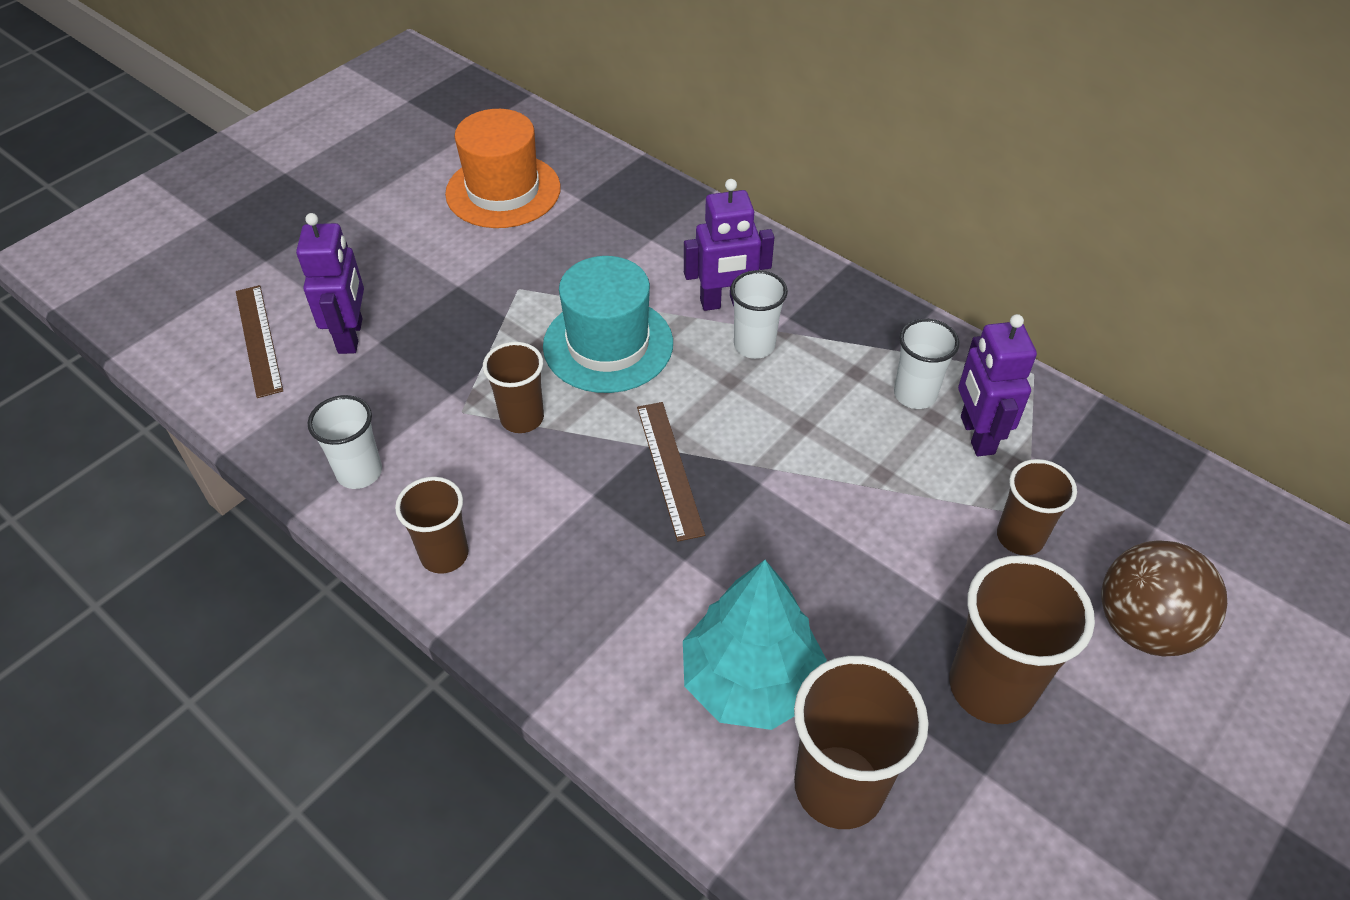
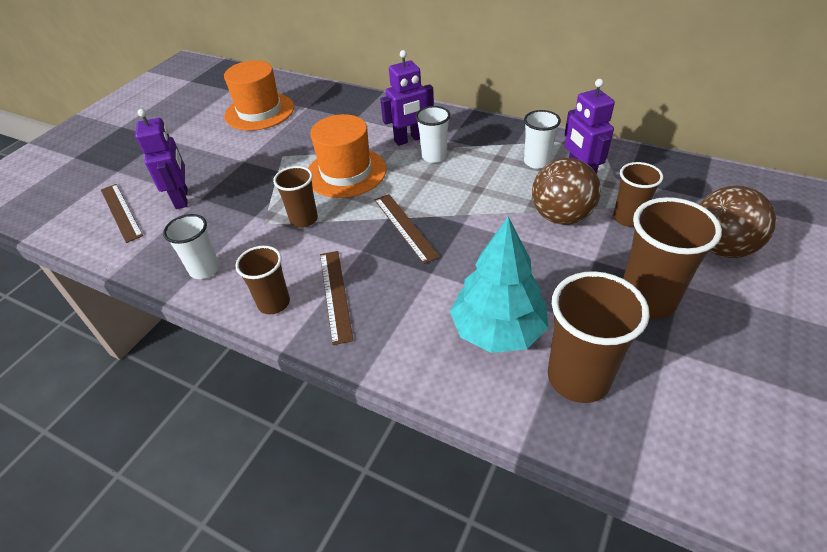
camera: 10 degrees left, 5 degrees down
(535, 562) = (335, 294): none -> brown ruler
(608, 344) = (346, 172): turquoise hat -> orange hat
(915, 508) = (561, 216): none -> brown ball

